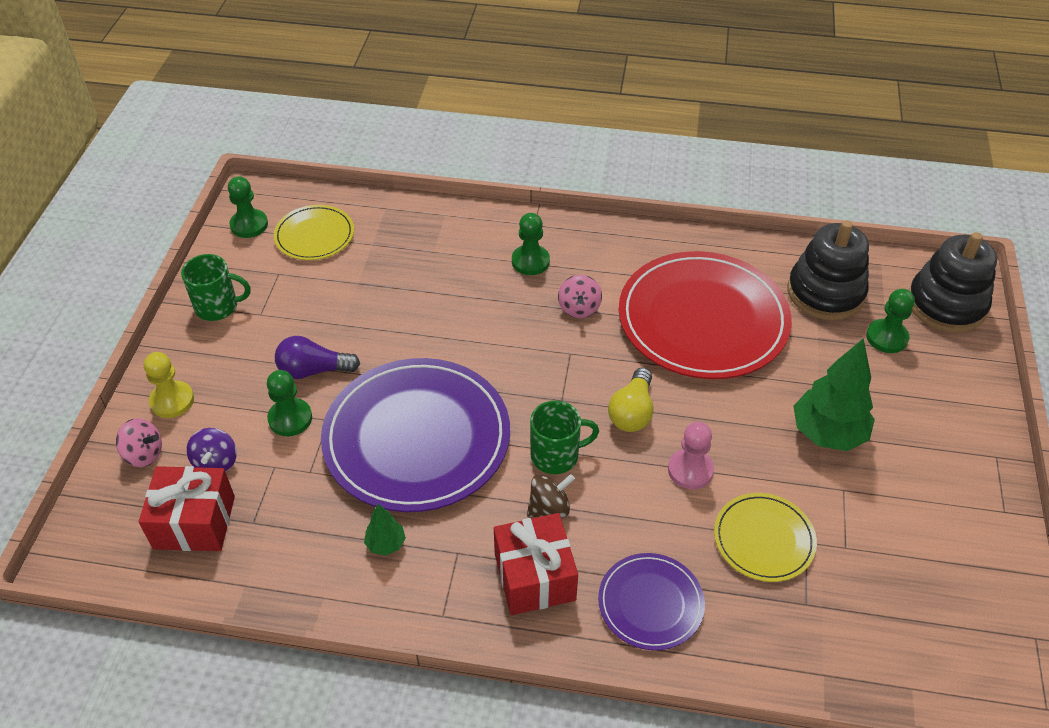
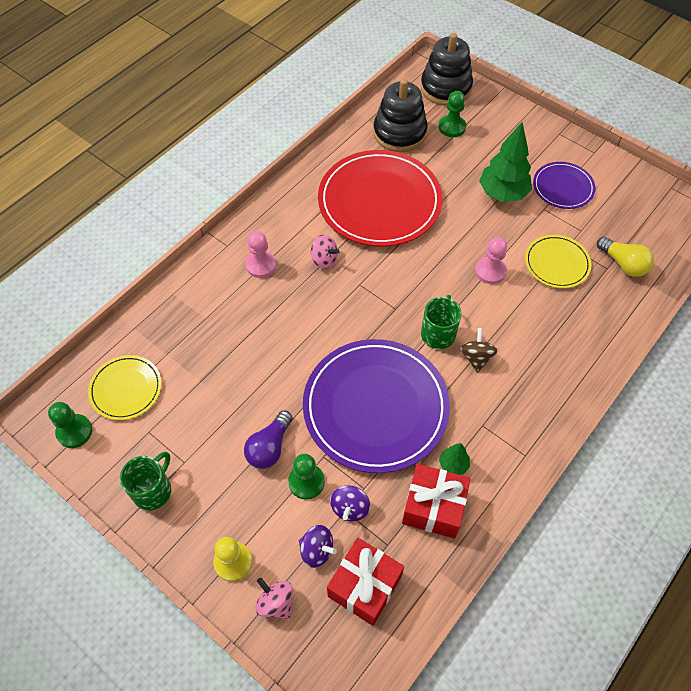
camera: 60 degrees left, 10 degrees up
(144, 454) = (276, 602): pink spinning top -> pink spinning top turned 90 degrees counterclockwise
(279, 469) = (350, 508): none -> purple spinning top
(530, 261) = (261, 265): green pawn -> pink pawn
(534, 577) = (523, 390): red gift -> red gift (433, 507)
(632, 412) = (429, 276): yellow light bulb -> yellow light bulb (623, 264)
(650, 603) = (571, 340): purple plate -> purple plate (563, 187)

